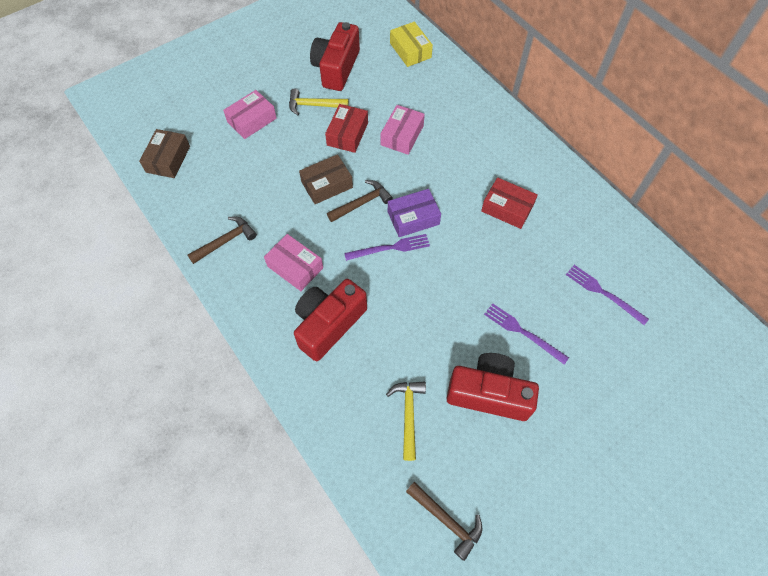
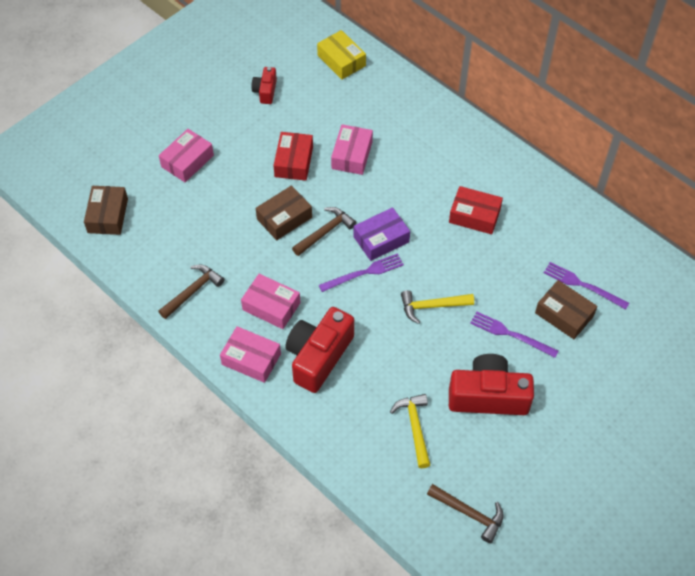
camera: 10 degrees left, 5 degrees down
(263, 316) = (251, 359): none -> pink box
(314, 105) = (250, 136): yellow hammer -> yellow hammer (432, 306)
(336, 68) = (265, 91): red camera -> red camera, size x0.52
(580, 320) = (564, 314): none -> brown box

